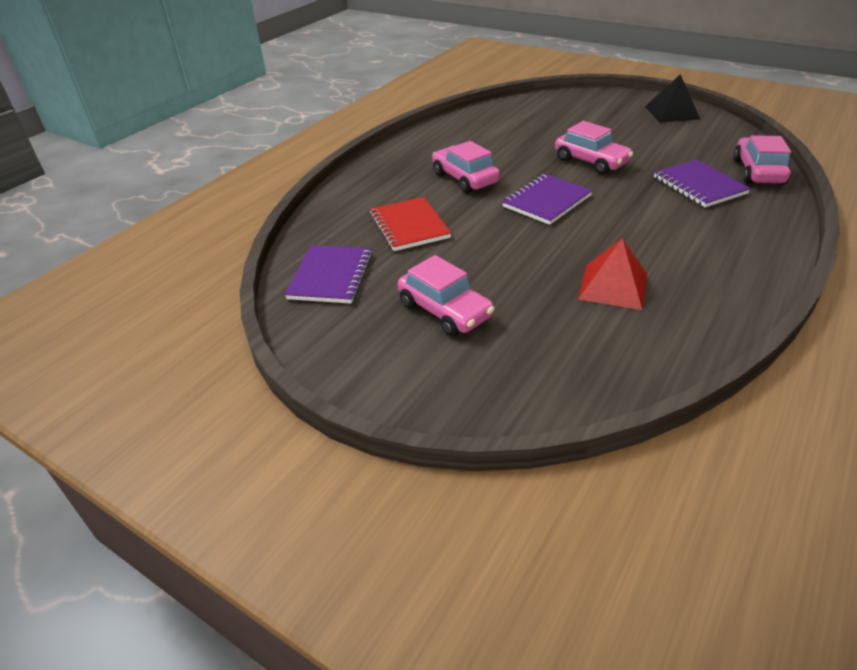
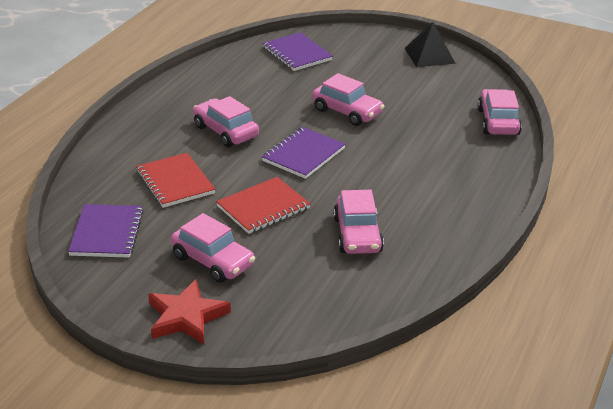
camera: 10 degrees left, 5 degrees down
(409, 377) = (186, 317): none -> red star
(503, 253) = (263, 207): none -> red notebook
(613, 286) = (357, 235): red pyramid -> pink car
(699, 185) = (443, 137): purple notebook -> purple notebook (297, 54)

